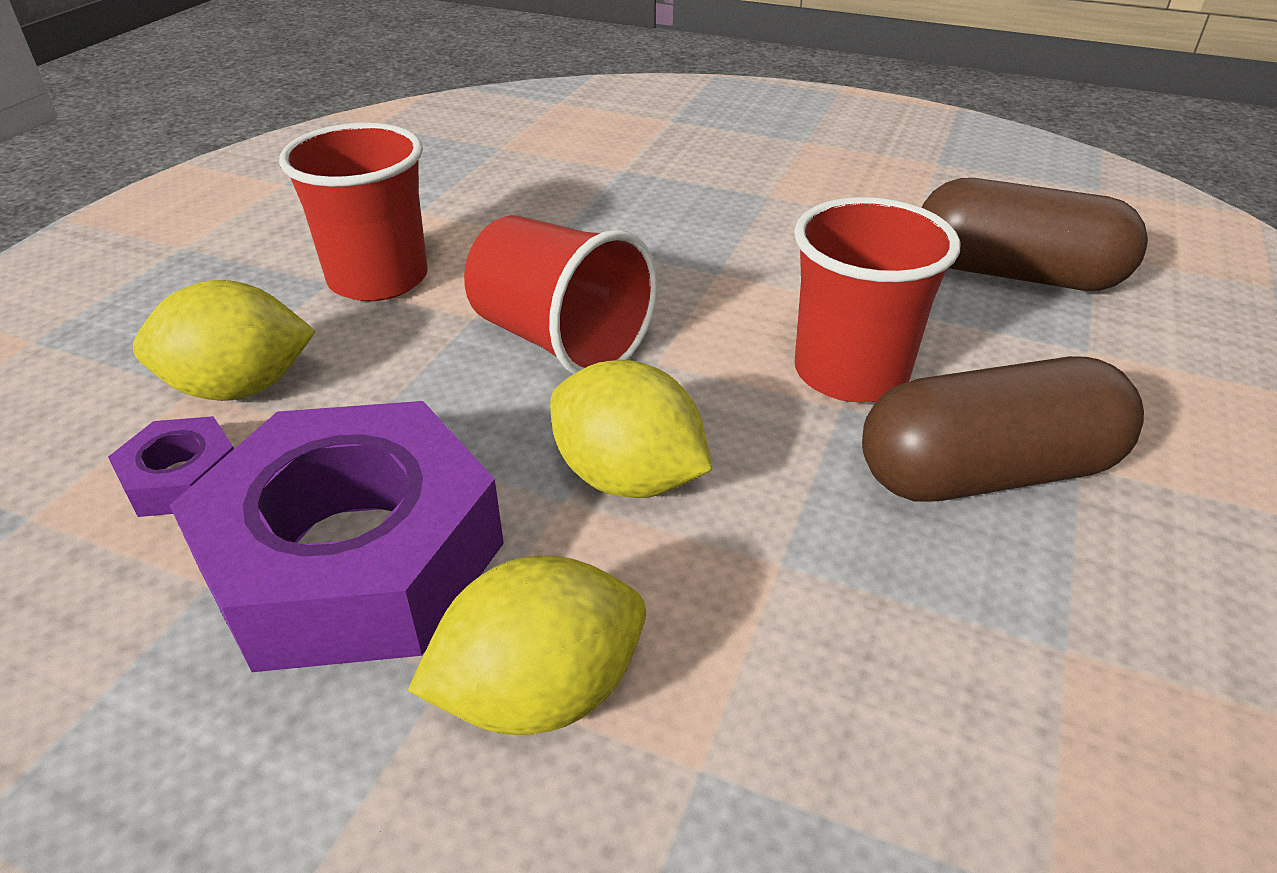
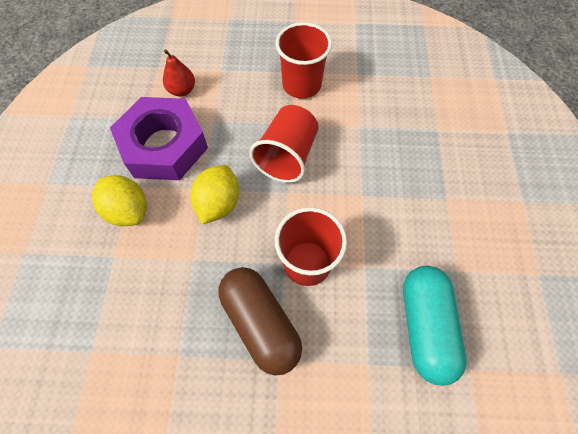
camera: 70 degrees right, 25 degrees up
(182, 478) = (182, 90): purple nut -> red pear
(240, 388) = (225, 80): yellow lemon -> none
(1015, 274) = (424, 326): brown capsule -> turquoise capsule

